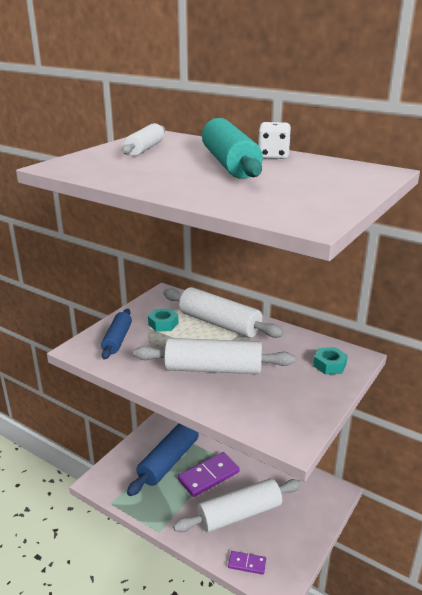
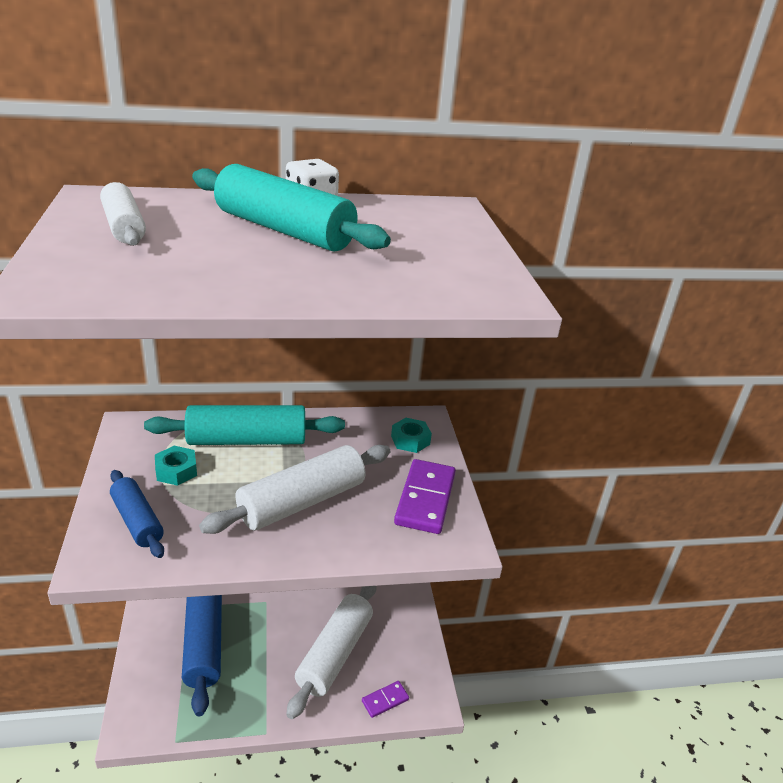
camera: 45 degrees left, 5 degrees up
(208, 476) = (267, 632): purple domino -> purple domino (425, 499)
(219, 323) = (247, 440): white rolling pin -> turquoise rolling pin

